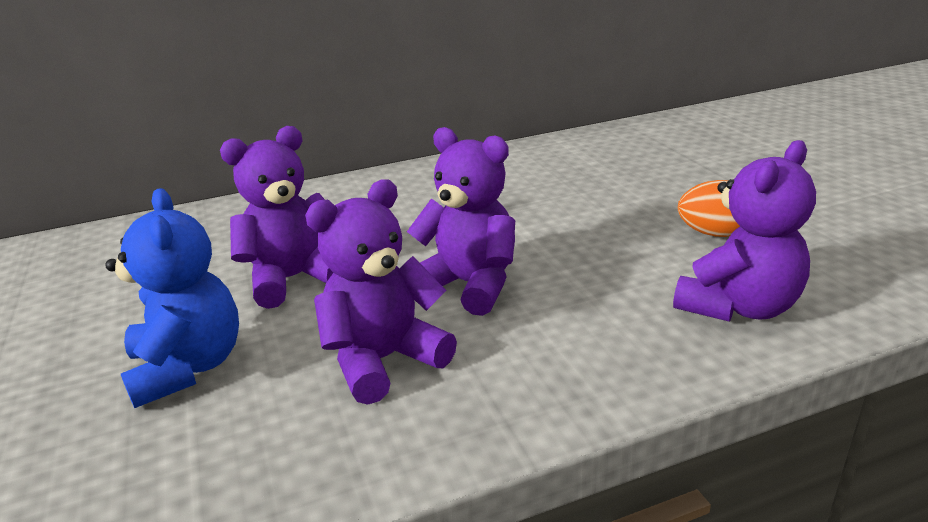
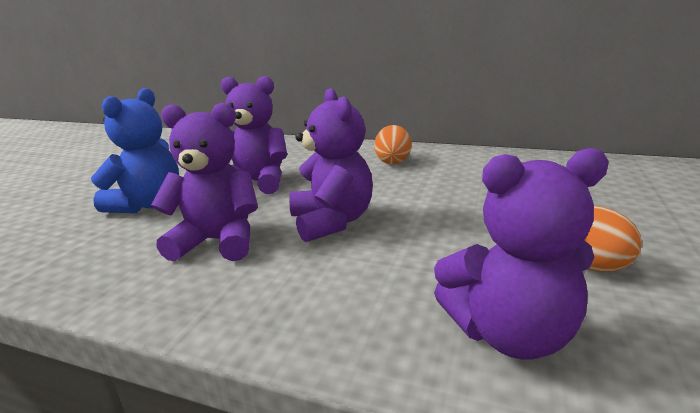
camera: 40 degrees right, 5 degrees down
(416, 194) = (393, 161): none -> orange egg

